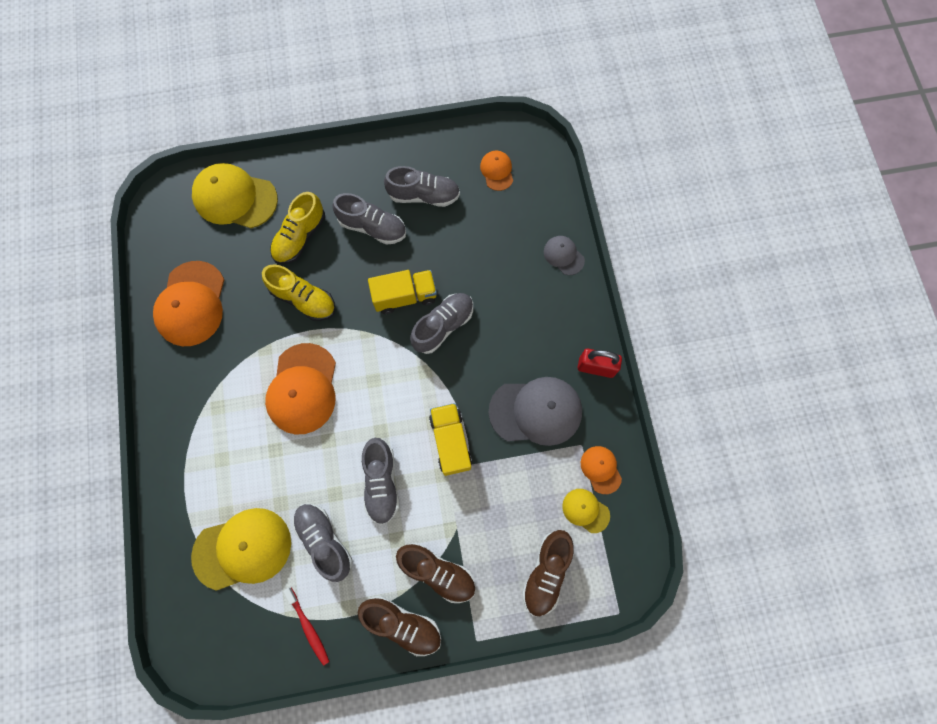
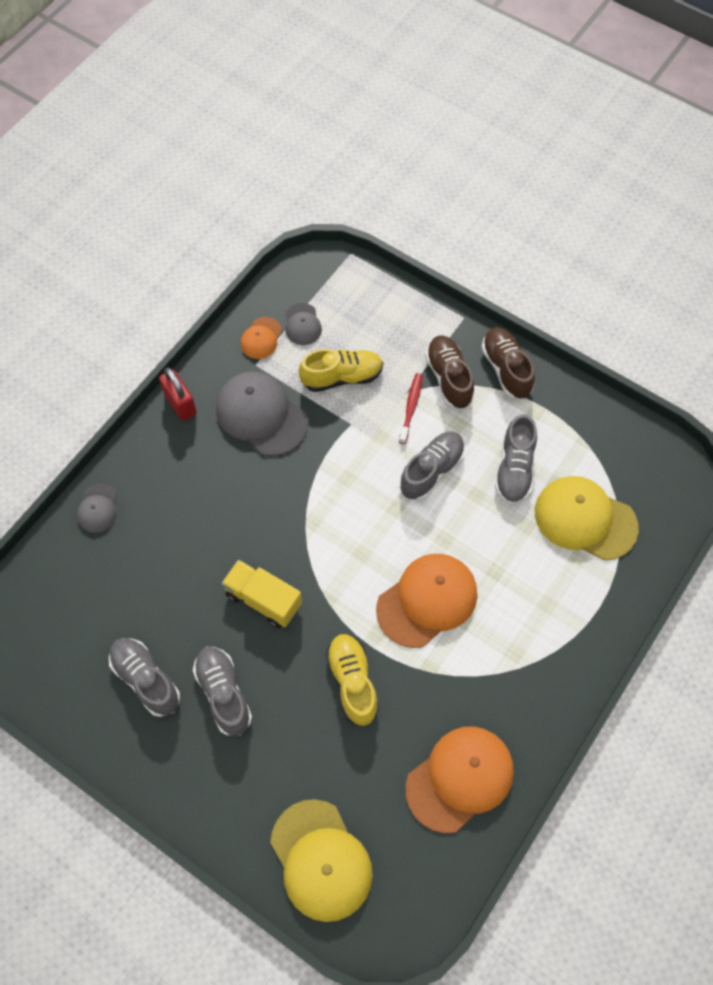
camera: 135 degrees left, 10 degrees down
(300, 237) = (298, 750): yellow shoe -> yellow shoe (342, 377)
(308, 627) = (578, 424): red toothbrush -> red toothbrush (411, 407)
(443, 326) = (259, 544): grey shoe -> none
(450, 441) = (349, 452): yellow truck -> none
(497, 171) = (58, 638): orange cap -> none
(546, 572) = (372, 314): brown shoe -> none
(585, 510) = (302, 324): yellow cap -> grey cap

